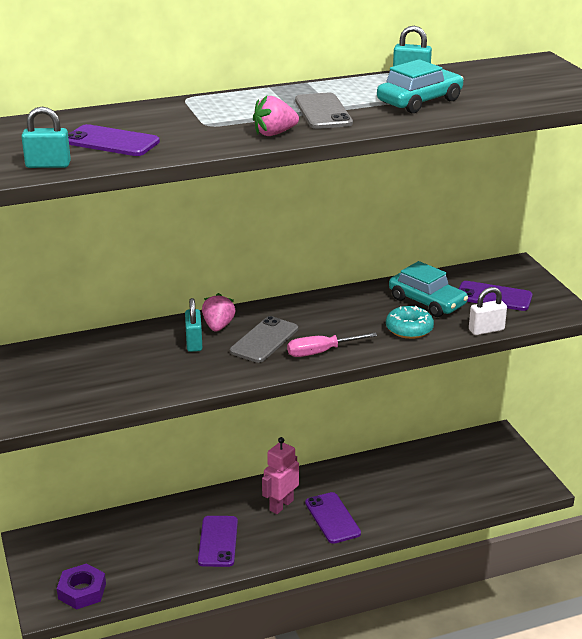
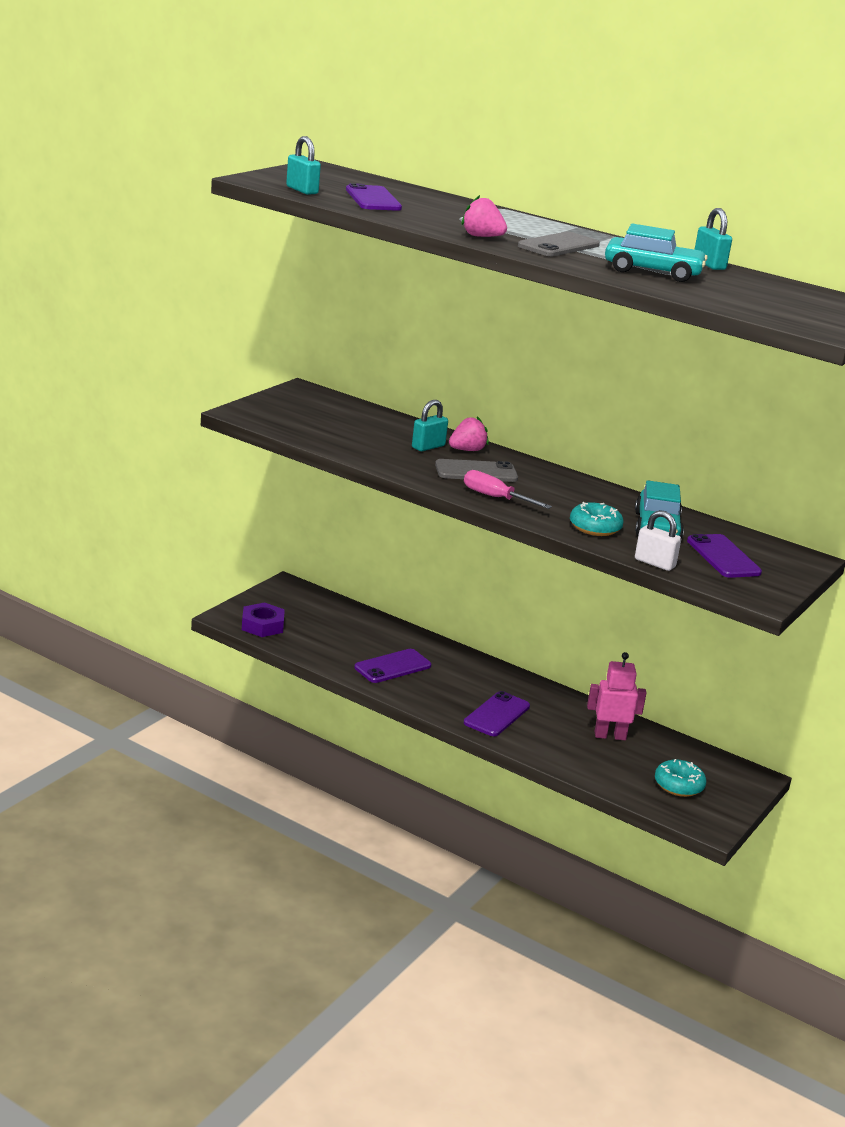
camera: 50 degrees right, 5 degrees down
(281, 505) = (478, 683): pink robot -> pink robot (610, 736)
(485, 475) = (678, 785): none -> turquoise donut

